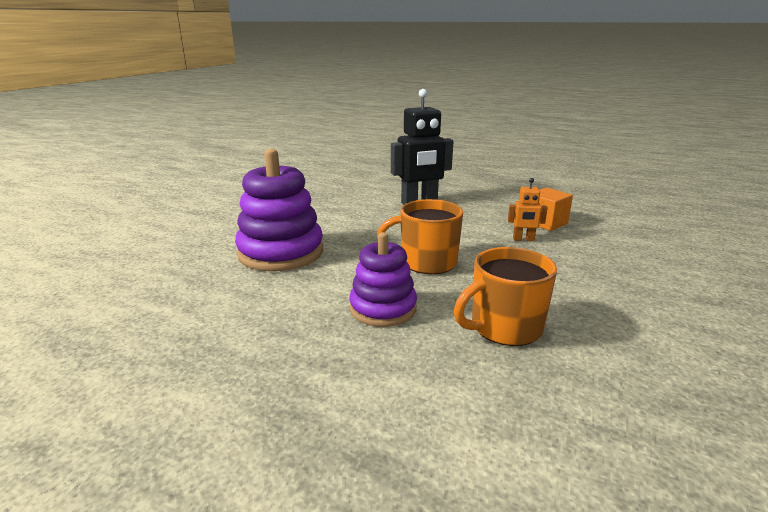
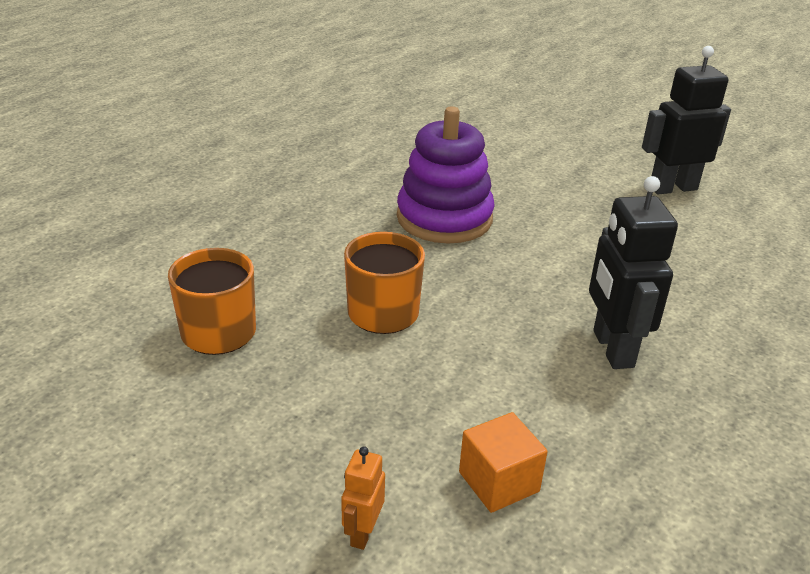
camera: 100 degrees right, 10 degrees up
(229, 189) = (672, 188): none -> black robot
(383, 308) = (294, 265): purple stacking toy -> none
(523, 239) = (431, 424): orange robot -> orange robot (362, 533)

